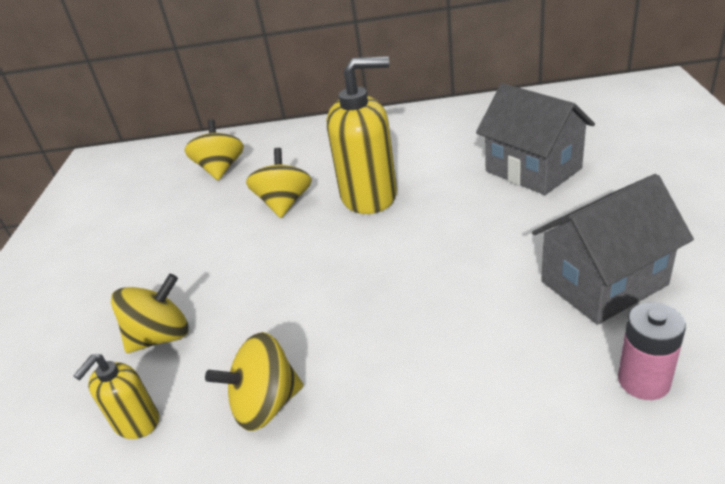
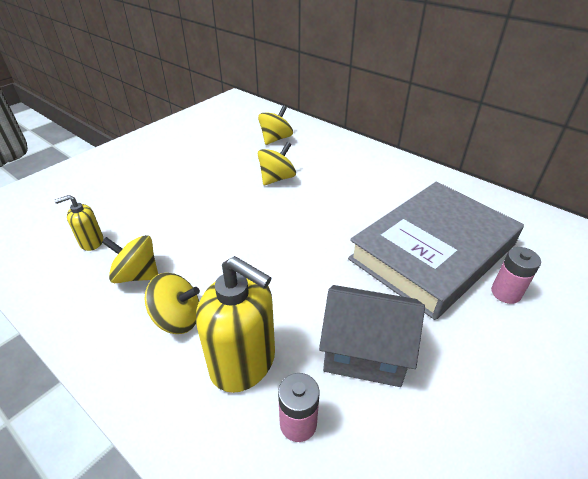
camera: 35 degrees right, 5 degrees up
(161, 336) = (145, 210): yellow spinning top -> yellow spinning top (178, 318)
(369, 196) = (320, 203): yellow soap dispenser -> yellow soap dispenser (243, 362)
(533, 170) = (432, 252): grey house -> grey book
(630, 162) = (505, 293): none -> pink battery

